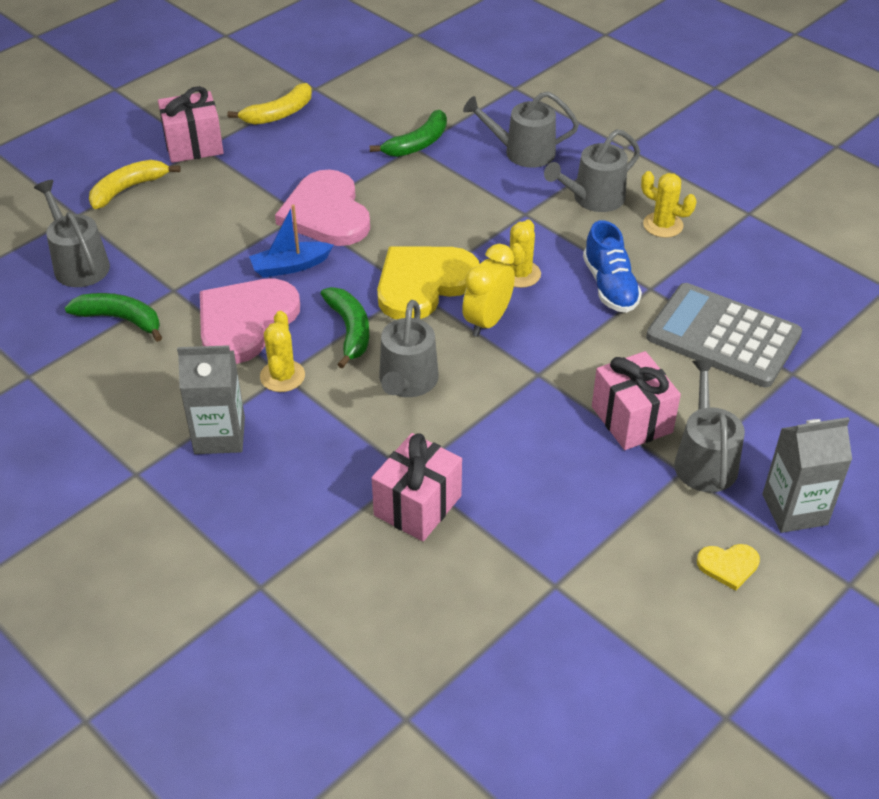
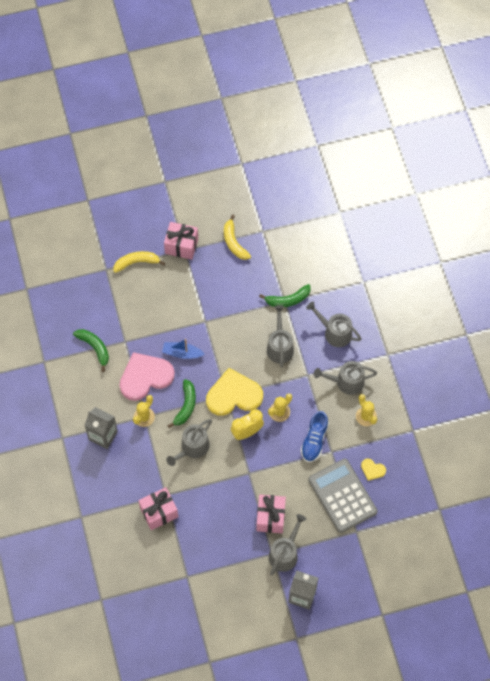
camera: 30 degrees right, 20 degrees up
(78, 264) = (92, 303): grey watering can -> grey watering can (280, 346)
(279, 114) = (234, 242): yellow banana -> yellow banana turned 75 degrees clockwise
(326, 213) = (217, 326): pink heart -> none
(728, 566) = (257, 605): yellow heart -> yellow heart (372, 470)

